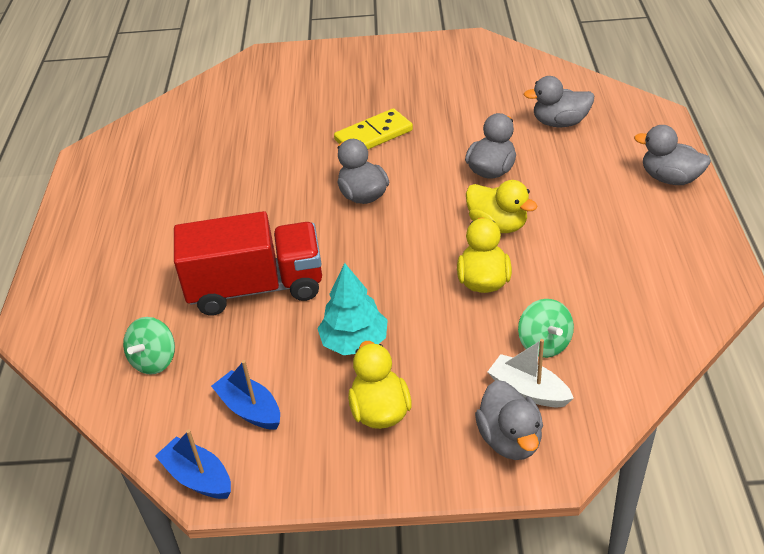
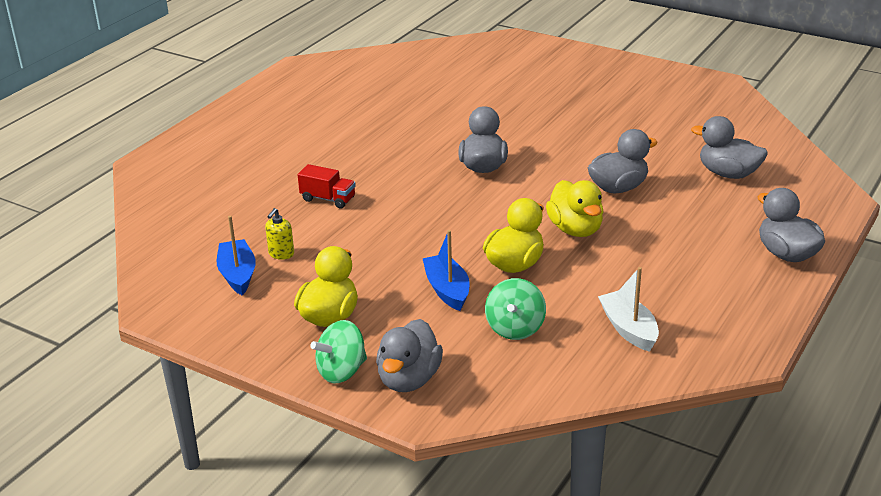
camera: 30 degrees right, 10 degrees down
(154, 360) = (205, 217): green spinning top -> green spinning top (342, 371)
(198, 477) = (157, 301): blue boat -> blue boat (447, 290)
(256, 288) = (328, 199): red truck -> red truck, size x0.41
(269, 366) = (281, 254): none -> yellow soap dispenser
(354, 342) = (362, 264): turquoise tree -> none
(373, 135) = (542, 127): yellow domino -> none
(528, 390) = (463, 354): white boat -> white boat (628, 329)

